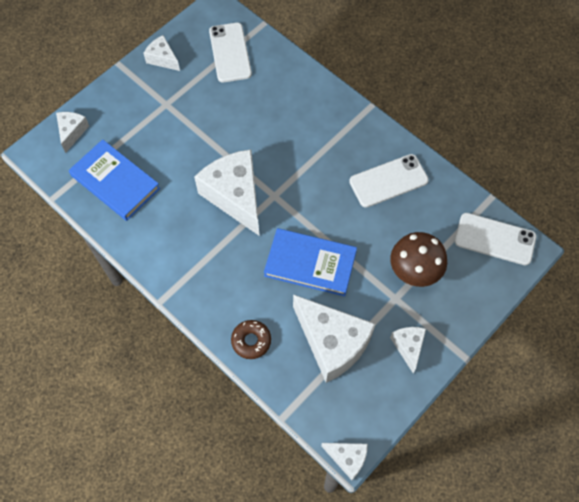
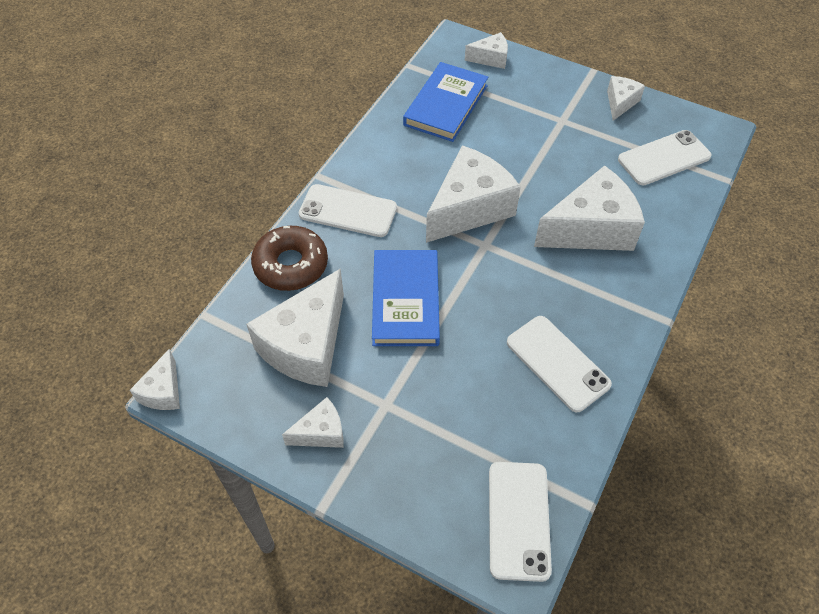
camera: 75 degrees right, 10 degrees down
(208, 286) = (348, 211): none -> white phone
(251, 341) = (291, 265): brown donut -> brown donut, size x1.58
(281, 122) = (590, 229): none -> white cheese
(414, 270) = (434, 420): brown mushroom -> none

